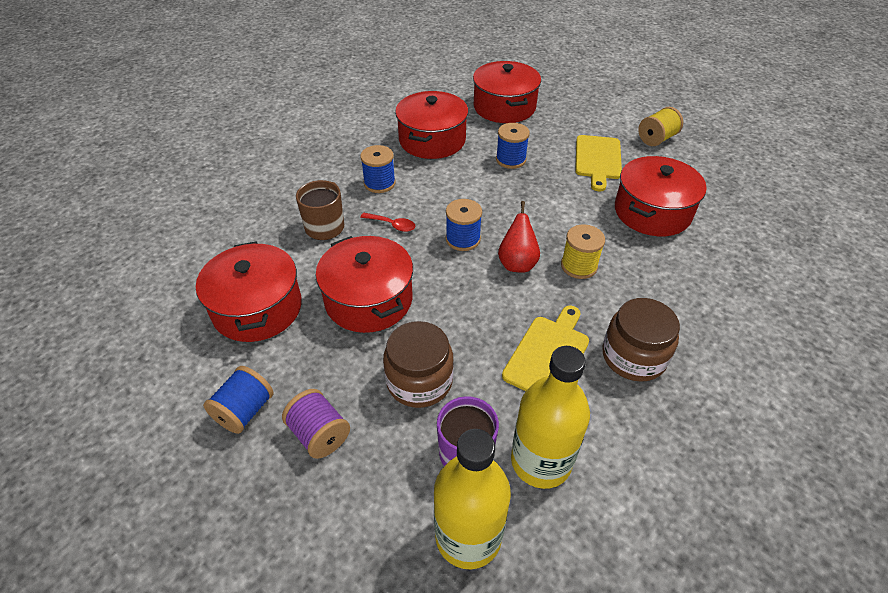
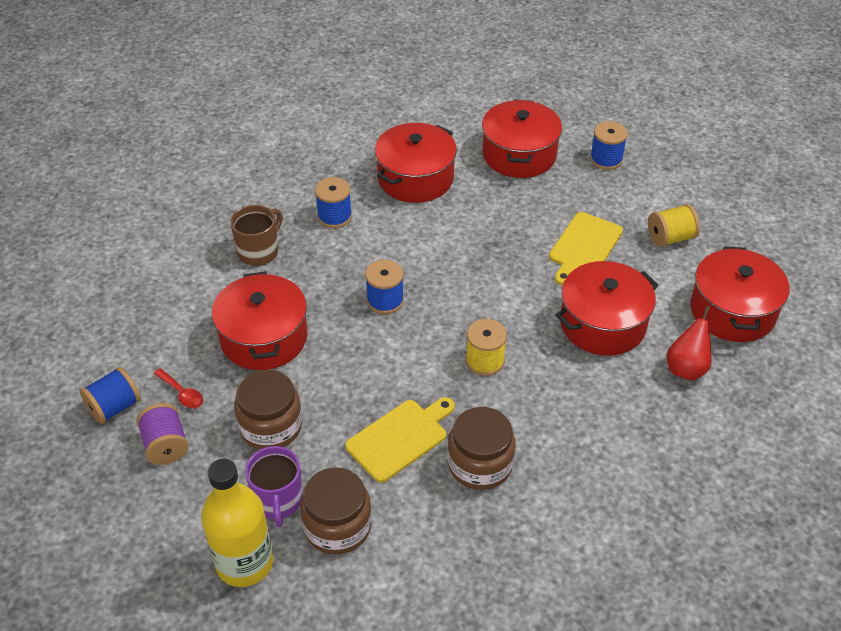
camera: 20 degrees right, 0 degrees up
(257, 308) = (162, 317): red pot -> red pot (732, 311)
(392, 225) = (324, 266): red spoon -> red spoon (182, 393)
(510, 160) = (487, 223): blue spool -> blue spool (606, 159)
(517, 263) = (424, 341): red pear -> red pear (686, 368)
(541, 461) = (337, 526): yellow bottle -> brown jar

